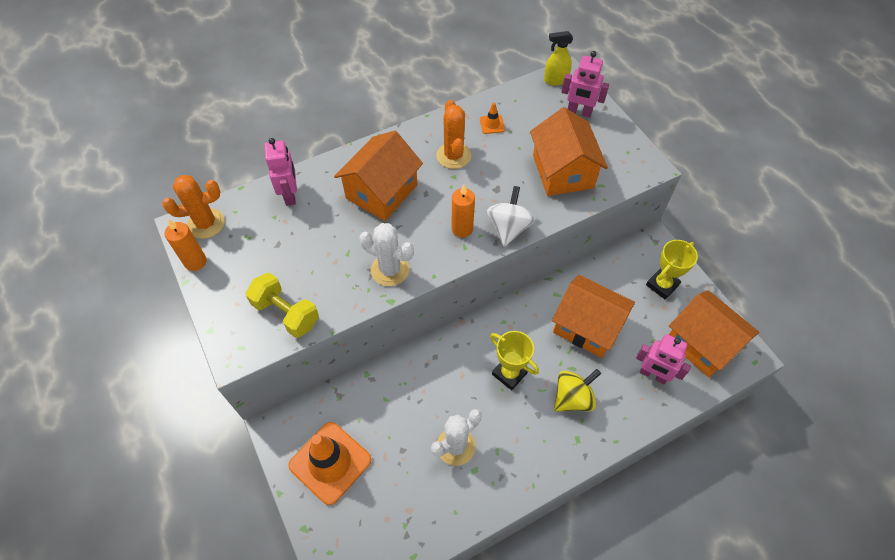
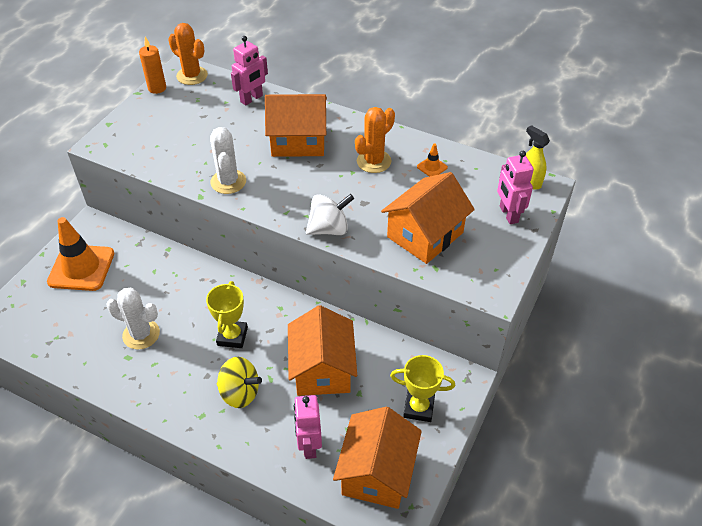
camera: 55 degrees right, 10 degrees down
(286, 313) = (148, 150): yellow dumbbell -> none
(462, 229) = (303, 202): orange candle -> none

